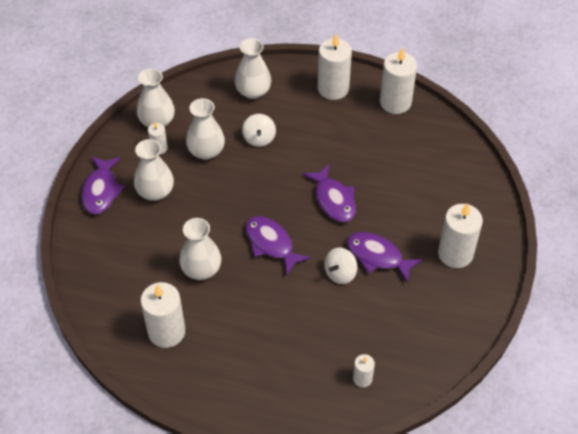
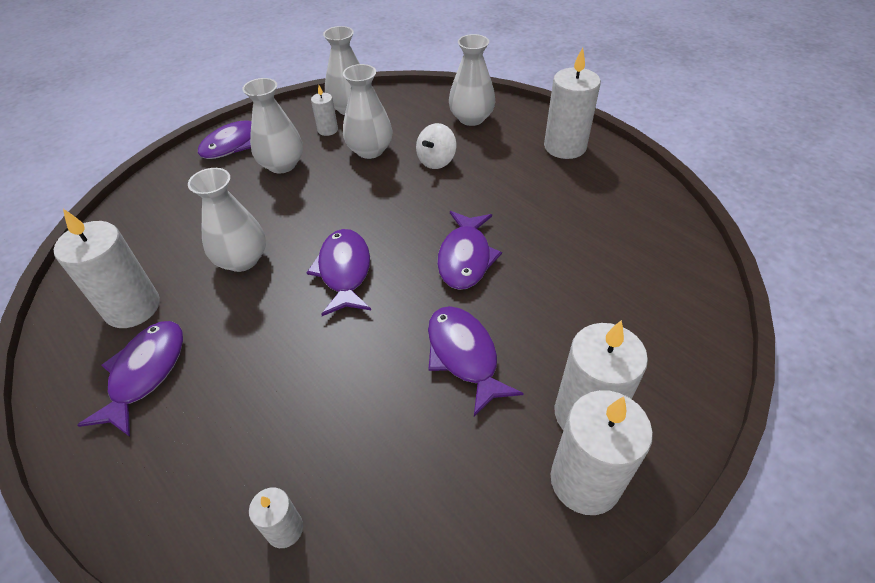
camera: 35 degrees right, 5 degrees down
(218, 358) = (145, 373): none -> purple fish
(340, 273) = (394, 351): white spinning top -> none
(395, 102) = (634, 188): white candle -> white candle (585, 481)

